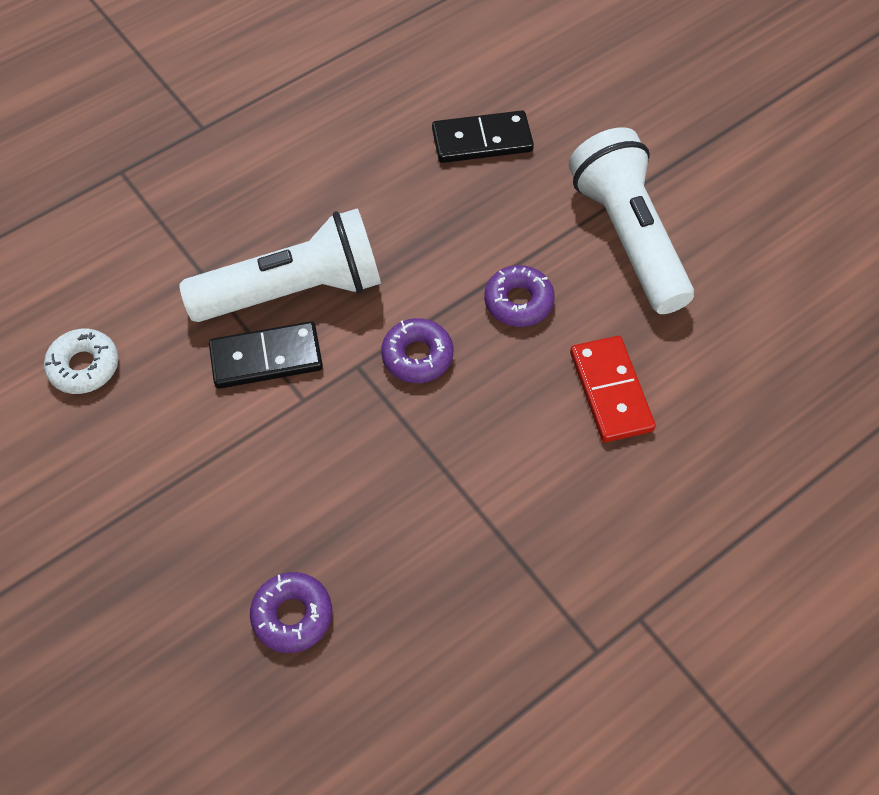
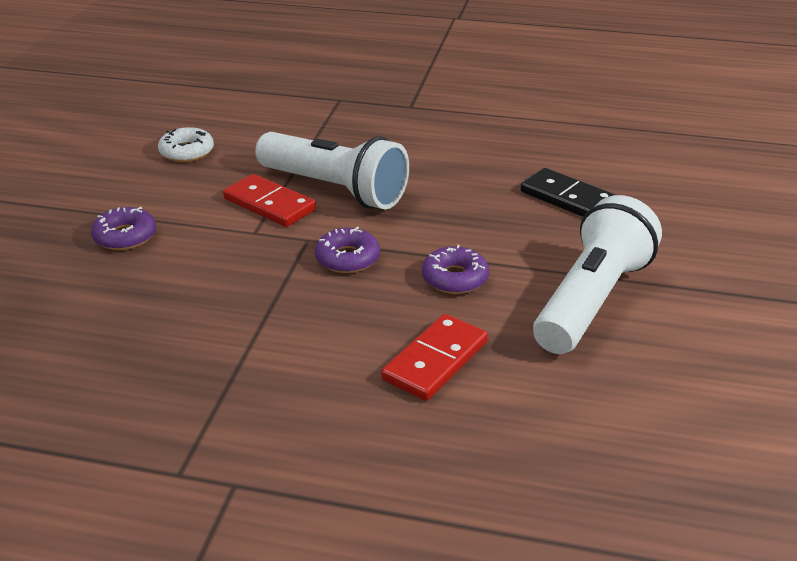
camera: 50 degrees right, 25 degrees down
(266, 358) = (269, 204): black domino -> red domino
(292, 615) = (77, 308): purple donut -> purple donut (125, 236)

